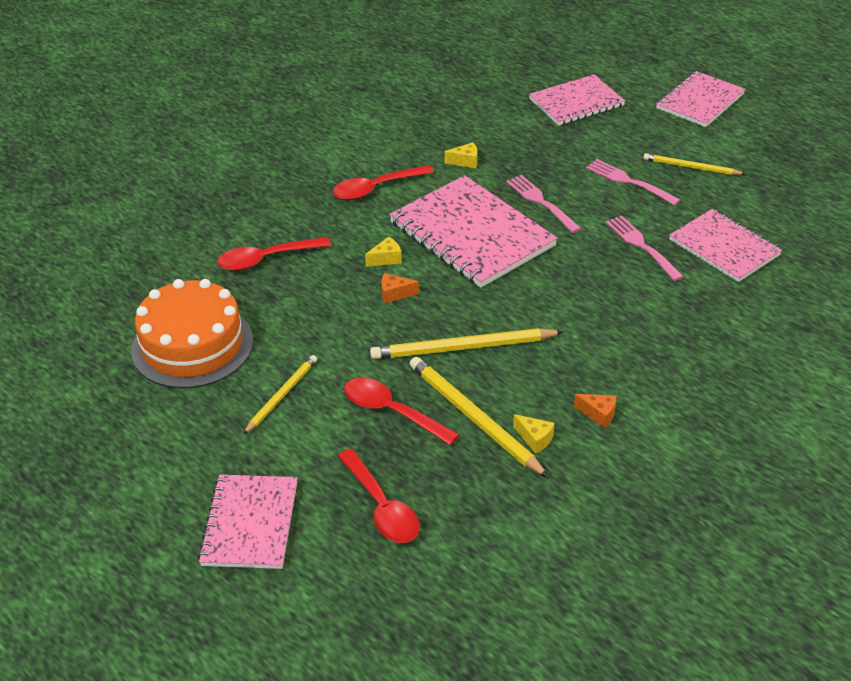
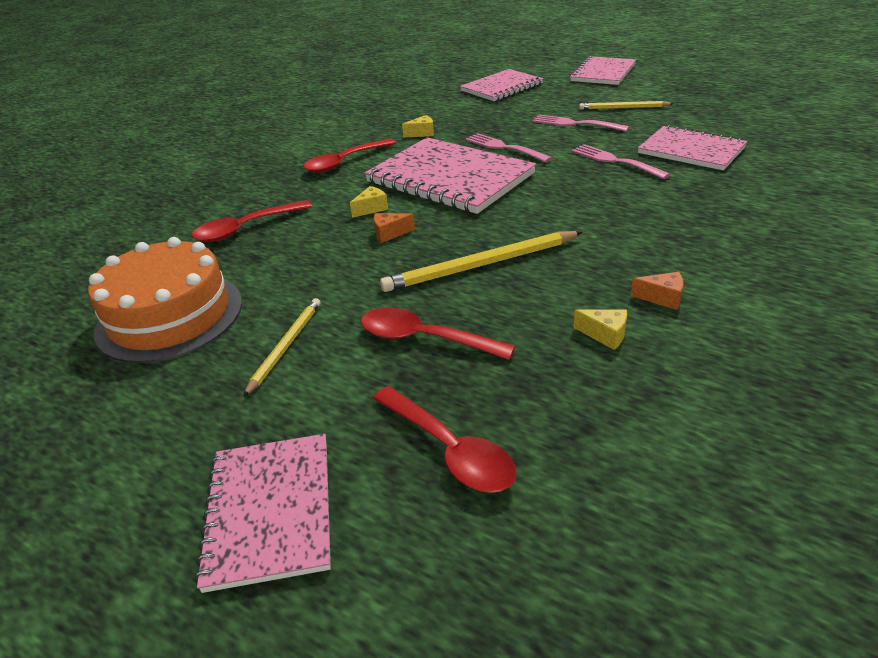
camera: 10 degrees left, 5 degrees down
(474, 418) = (523, 327): yellow pencil -> none

